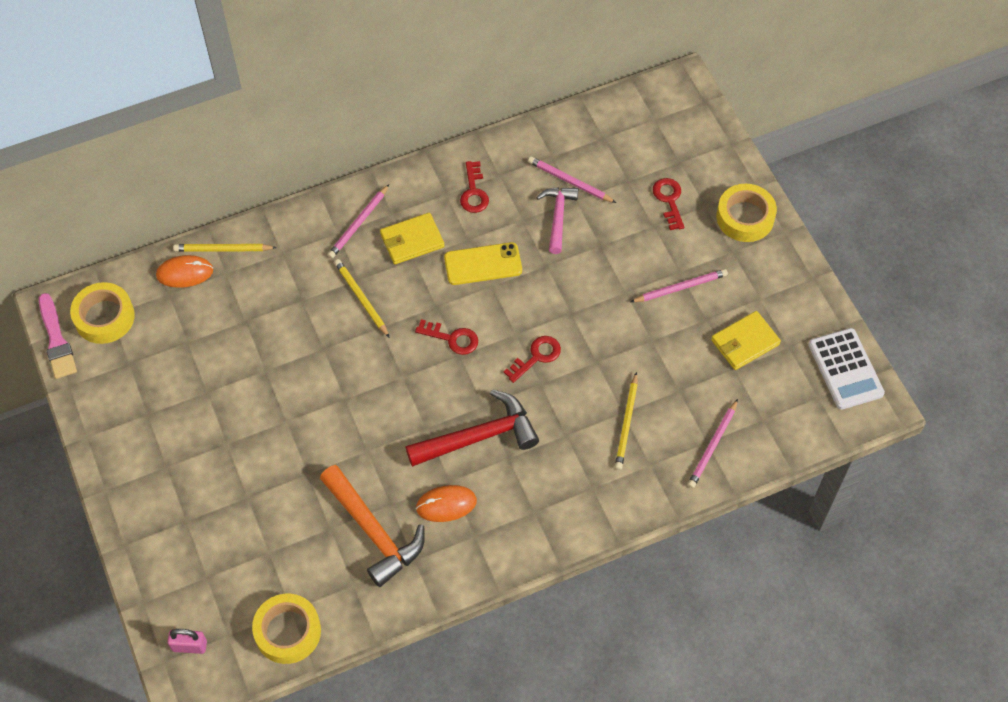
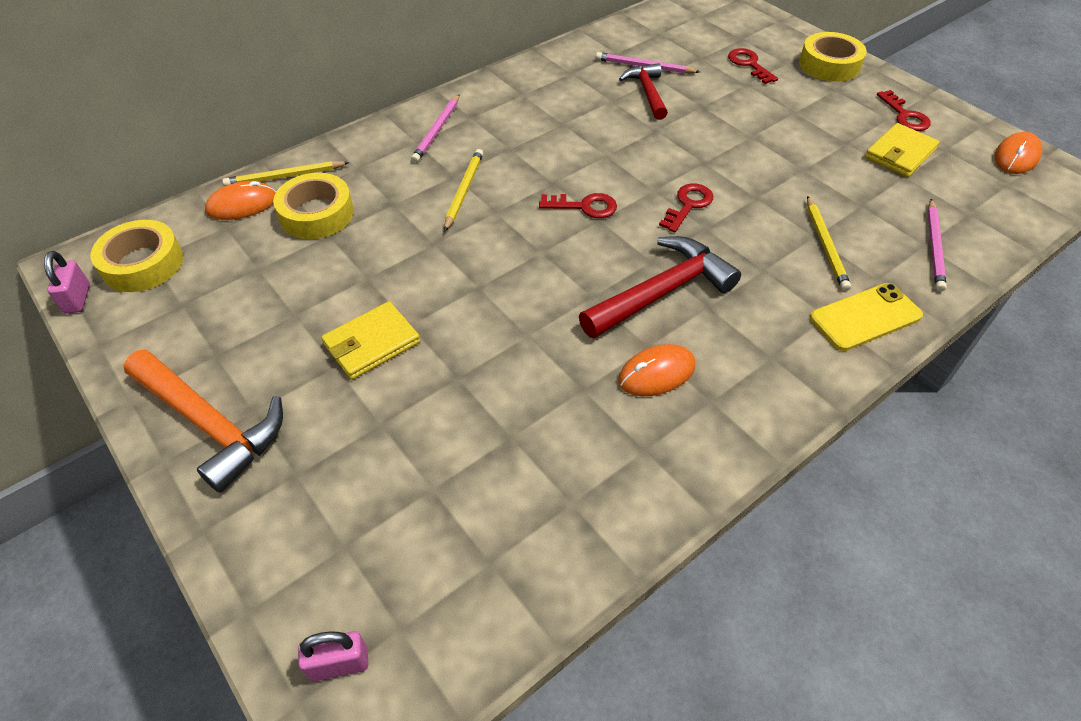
camera: 15 degrees left, 10 degrees down
(56, 340) = (77, 299): pink brush -> pink padlock
(288, 631) = (496, 597): yellow tape -> yellow tape (316, 214)
(361, 299) = (463, 191): yellow pencil -> yellow pencil turned 60 degrees clockwise
(374, 532) = (574, 427): orange hammer -> orange hammer (211, 424)
(412, 240) = (501, 134): yellow wallet -> yellow wallet (371, 343)
(474, 192) = (551, 88): red key -> red key (904, 115)
(483, 264) = (588, 140): yellow phone -> yellow phone (865, 317)
(558, 216) = (647, 92): pink hammer -> red hammer
(680, 287) = (804, 123): pink pencil -> none
(845, 369) = (1016, 156): white calculator -> orange mouse

